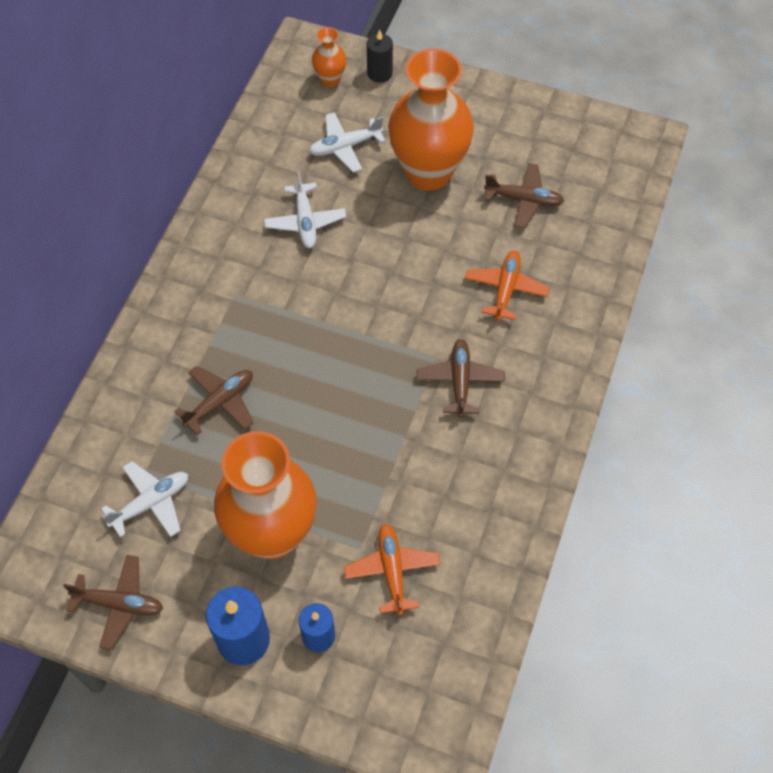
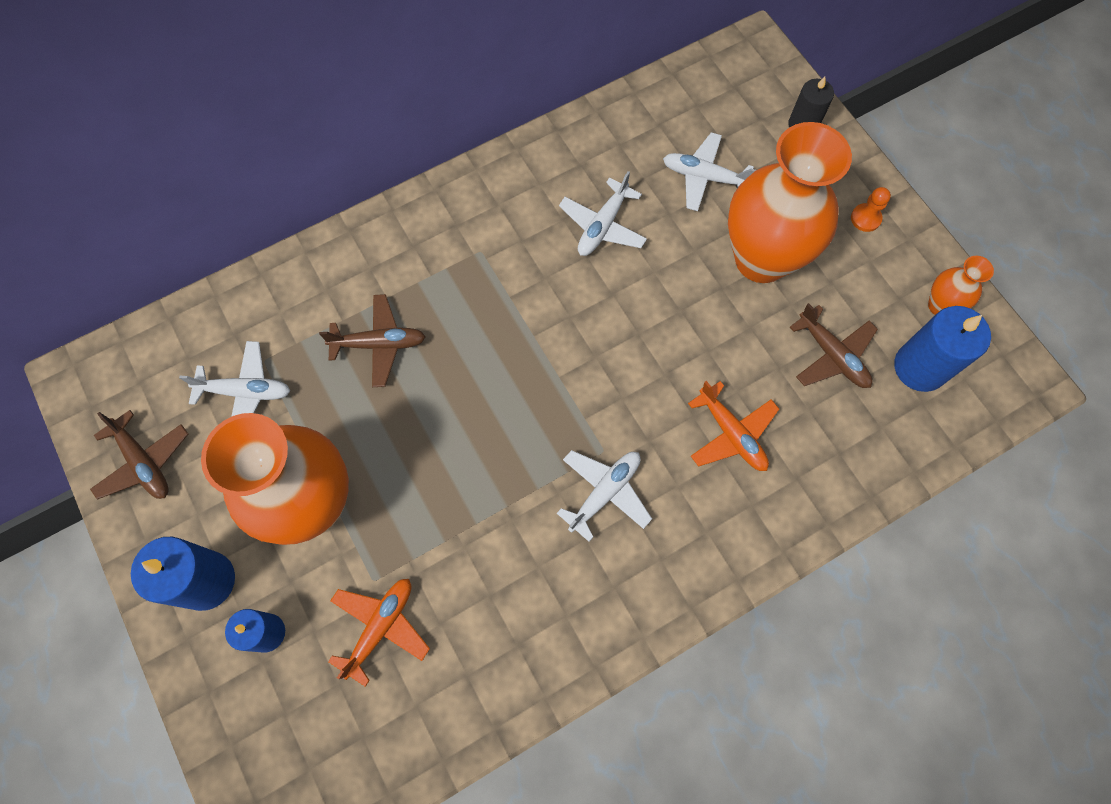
camera: 40 degrees right, 10 degrees up
(330, 80) = (749, 100): orange vase -> orange vase (940, 305)
(460, 381) = (605, 492): brown plane -> white plane
(470, 105) = (865, 218): none -> orange pawn
(506, 289) = (731, 434): orange plane -> orange plane turned 90 degrees clockwise
(581, 171) = (920, 367): none -> blue candle

